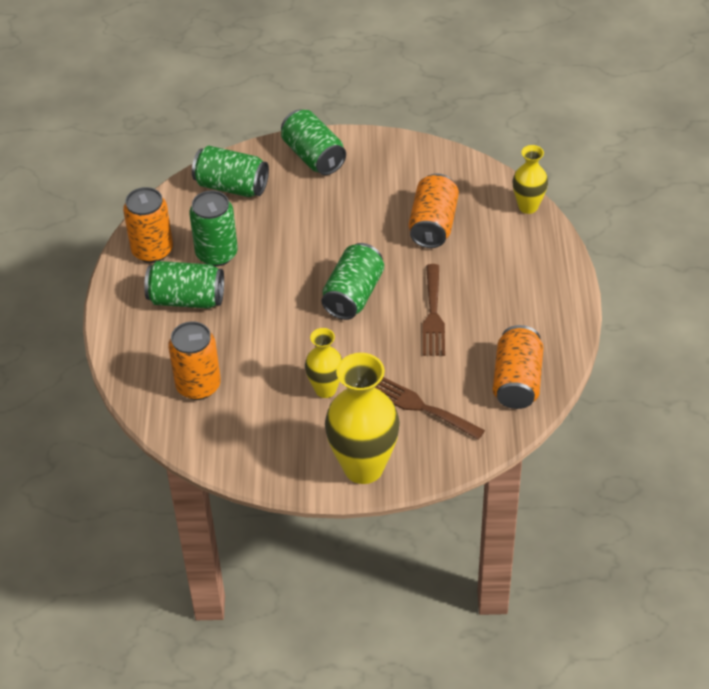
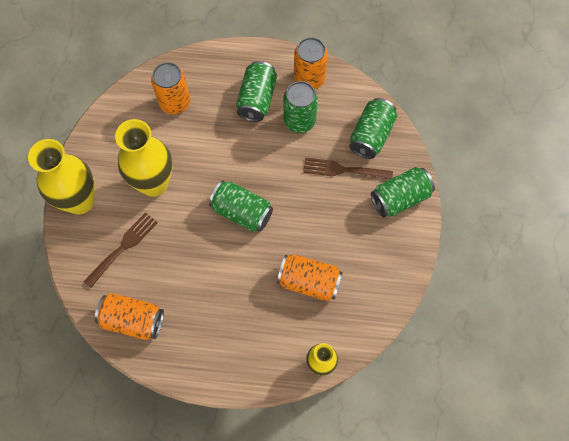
camera: 95 degrees right, 20 degrees up
(325, 389) = (154, 183): yellow vase -> yellow vase, size x1.81
(433, 315) = (211, 268): brown fork -> brown fork (343, 170)

